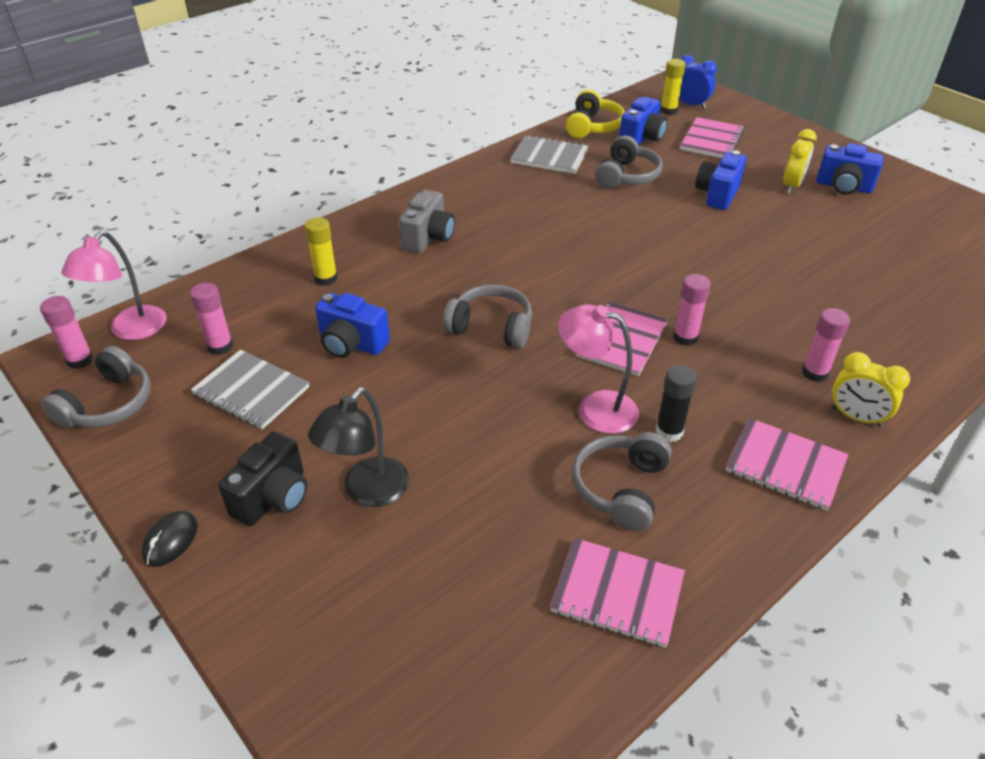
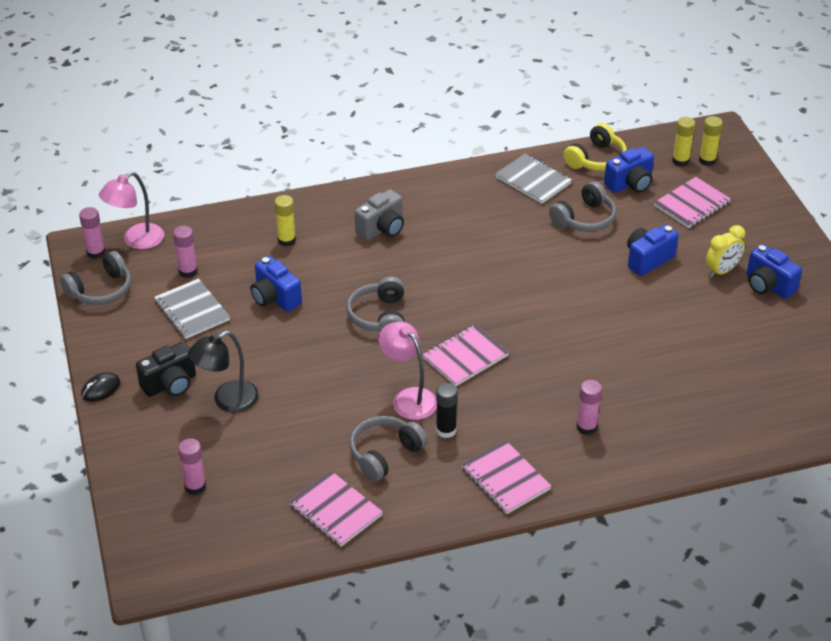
camera: 25 degrees right, 0 degrees up
(491, 327) = (379, 316): grey headphones -> grey headphones turned 135 degrees counterclockwise
(685, 337) = (514, 370): pink glue stick -> pink glue stick (195, 486)
(690, 105) = (707, 160): blue clock -> yellow glue stick
(856, 417) = (586, 466): yellow clock -> none

